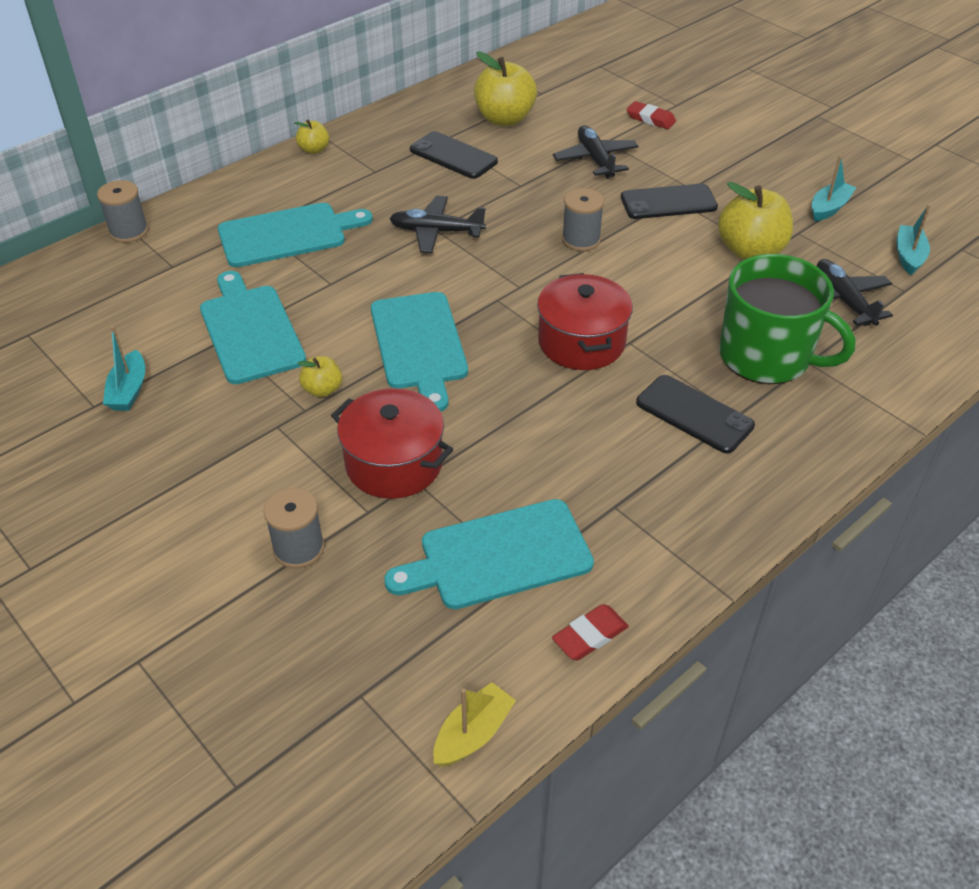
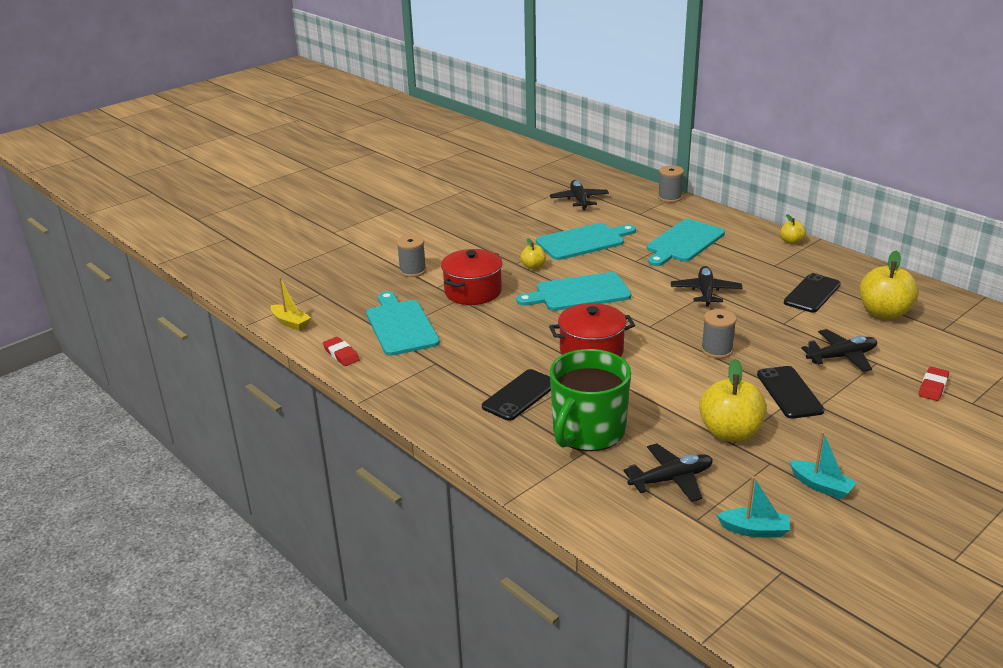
camera: 90 degrees right, 15 degrees down
(90, 326) = (579, 200): none -> black plane
(129, 391) = (528, 216): turquoise boat -> none
(287, 234) = (684, 242): turquoise cutting board -> turquoise cutting board turned 60 degrees clockwise

